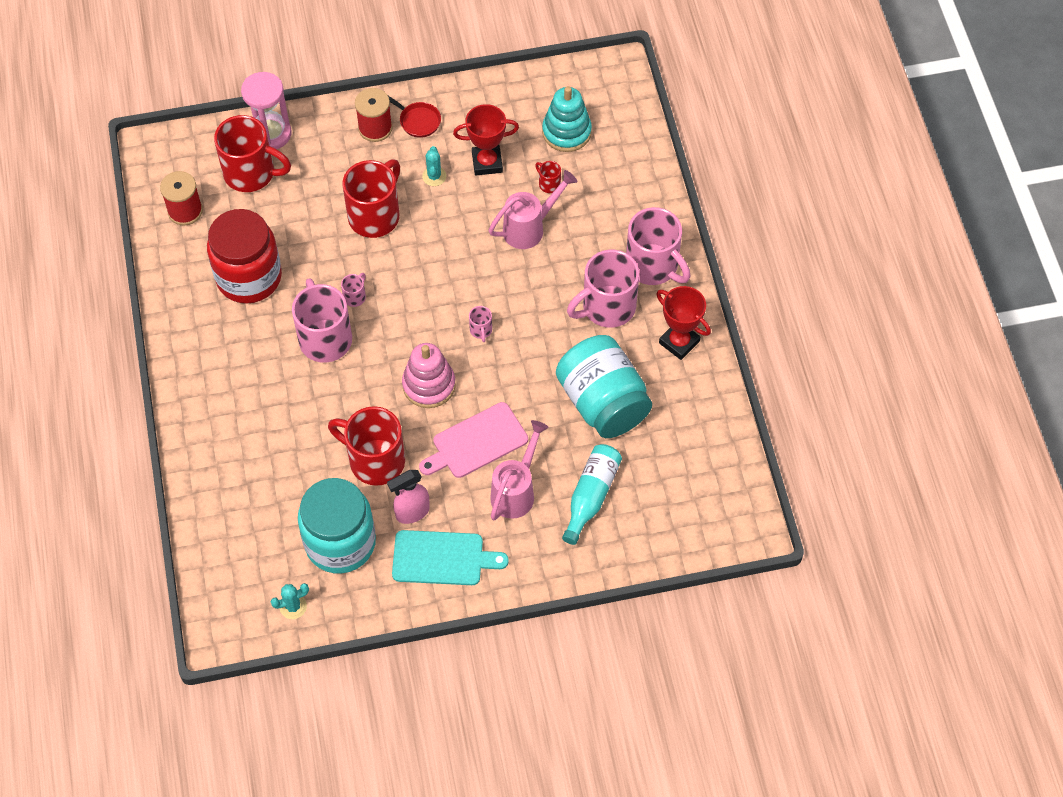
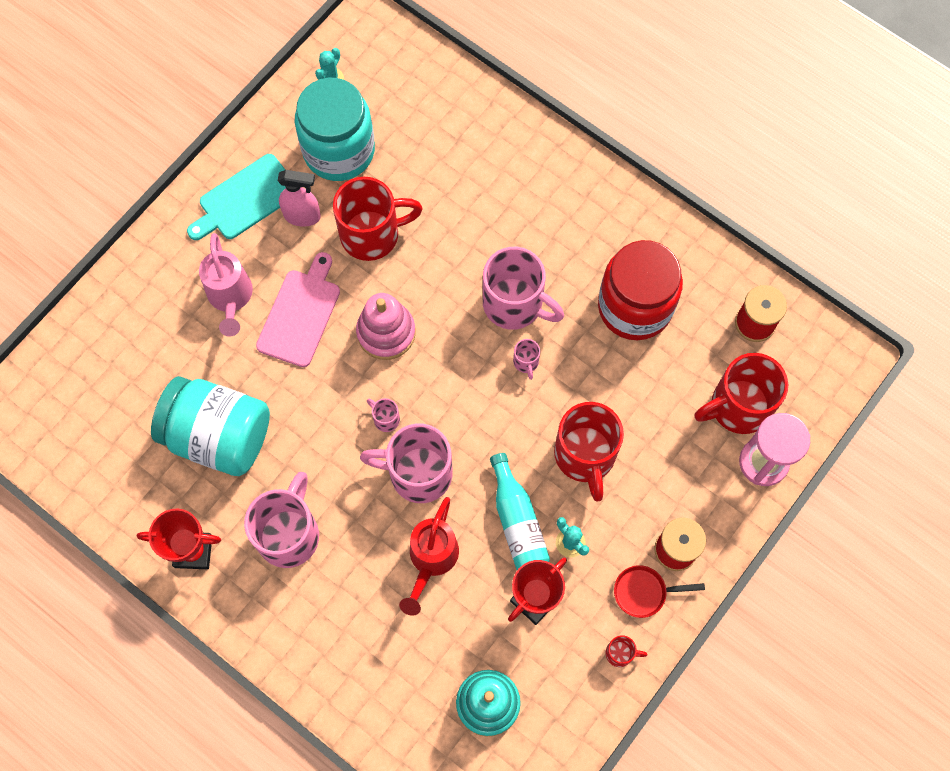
camera: 140 degrees right, 10 degrees up
(412, 512) = (302, 216): pink spray bottle -> pink spray bottle turned 75 degrees clockwise
(530, 228) = (431, 561): pink watering can -> red watering can
(549, 184) = (454, 625): red mug -> red mug (620, 653)
(591, 496) = (162, 342): turquoise bottle -> turquoise bottle (517, 521)
(653, 266) = (279, 615): pink mug -> pink mug (418, 473)

